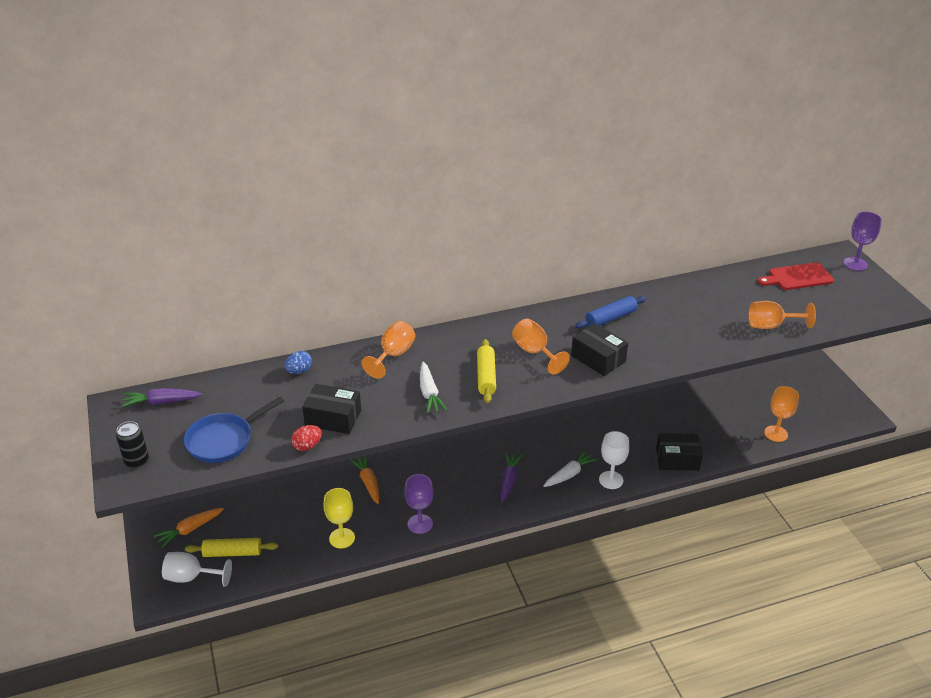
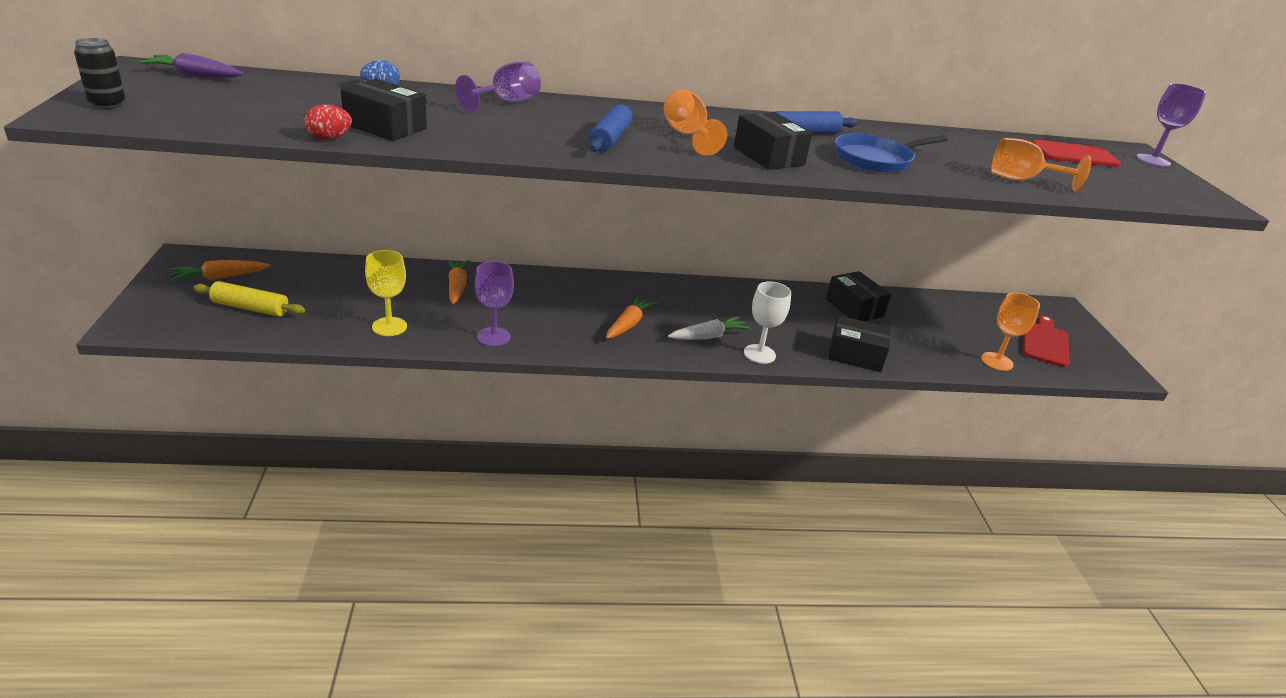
camera: 10 degrees right, 5 degrees down
(191, 577) = (184, 317): white goblet -> none
(223, 440) = (231, 113): blue pan -> blue pan (876, 159)
(393, 355) = (506, 103): orange goblet -> purple goblet
(429, 393) = (525, 135): white carrot -> none
(486, 376) = (610, 139): yellow rolling pin -> blue rolling pin
(509, 480) = (628, 324): purple carrot -> orange carrot
(663, 410) = (854, 308): none -> black box
(805, 403) = (1045, 342): none -> red cutting board

